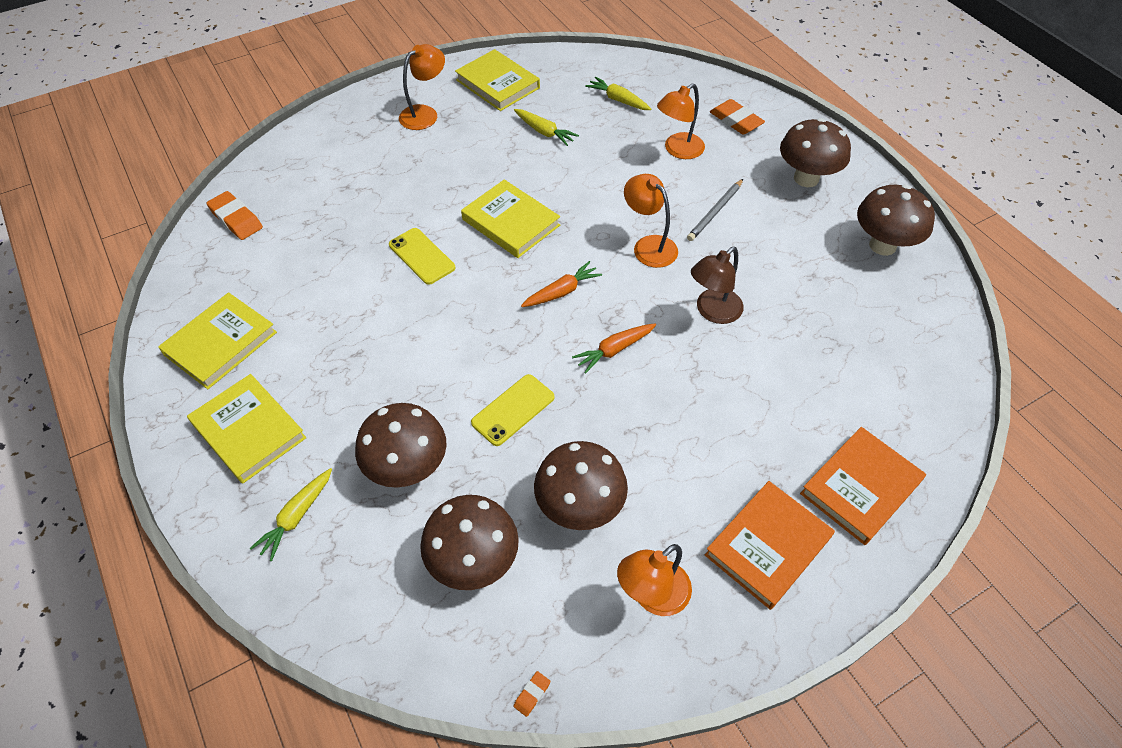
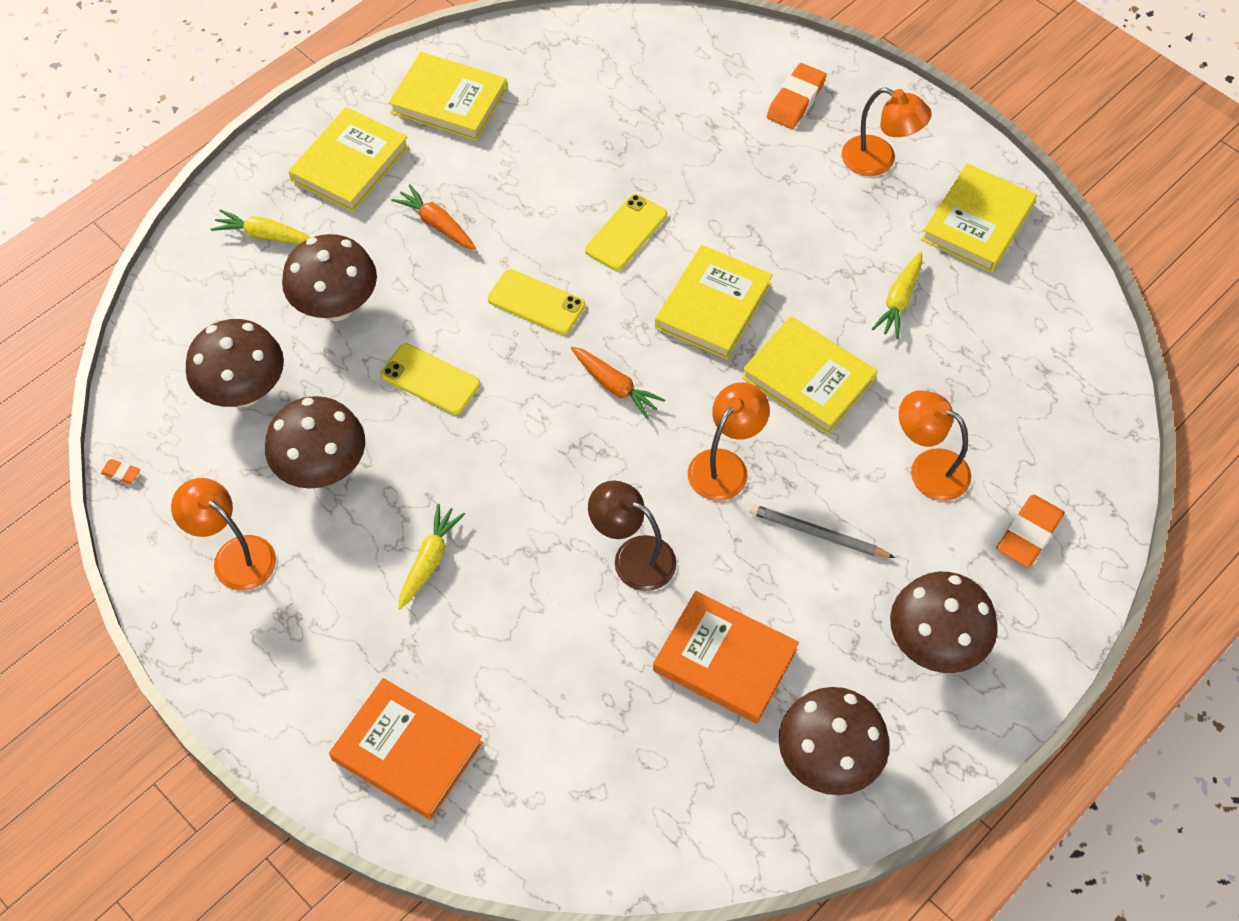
camera: 75 degrees right, 5 degrees up
(236, 219) = (625, 46): orange eraser -> orange eraser (796, 100)
(464, 324) = (536, 302): none -> yellow phone
(591, 188) = (808, 378): none -> yellow book
(614, 350) = (540, 460): orange carrot -> orange carrot (437, 224)
(618, 100) = (1008, 373): yellow carrot -> yellow carrot (429, 560)
(768, 546) = (311, 658): orange book -> orange book (725, 660)

